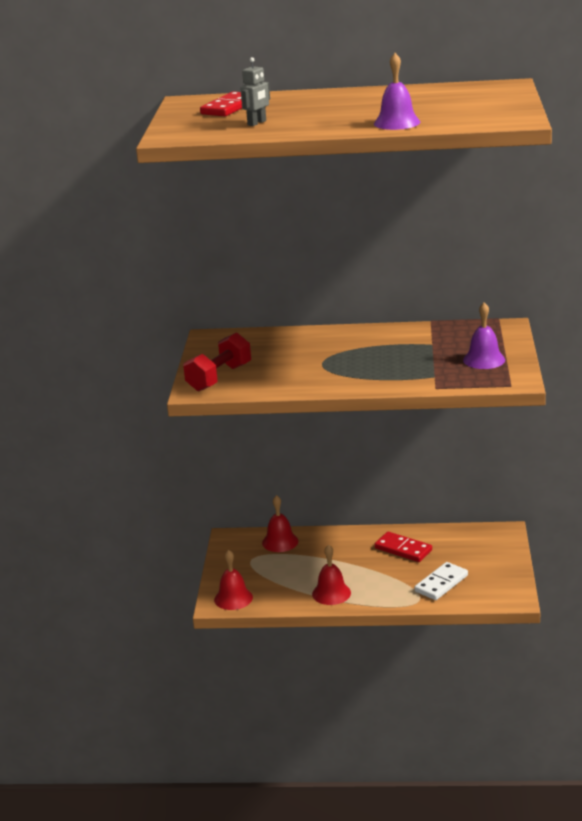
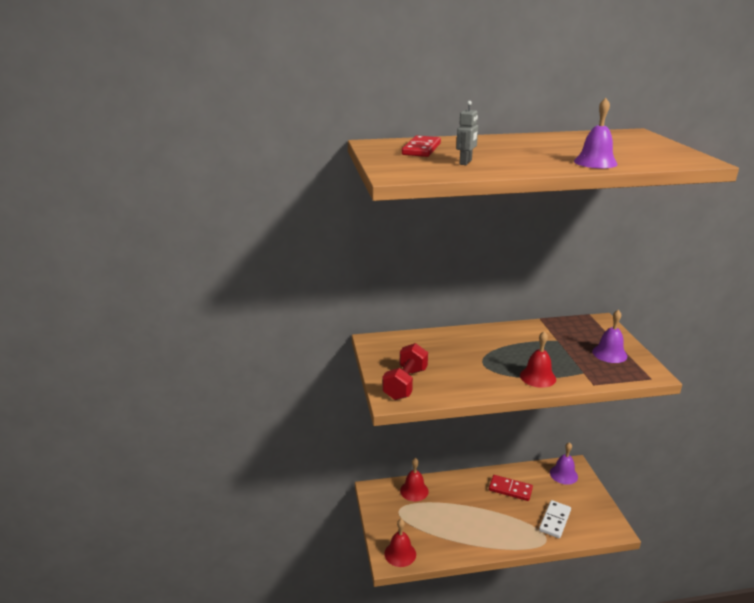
camera: 15 degrees left, 0 degrees up
(331, 593) = (476, 540): red bell -> red bell (537, 377)
(483, 539) = (563, 474): none -> purple bell

